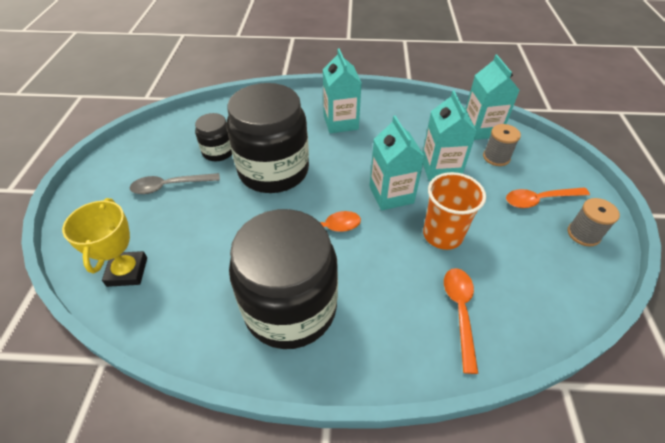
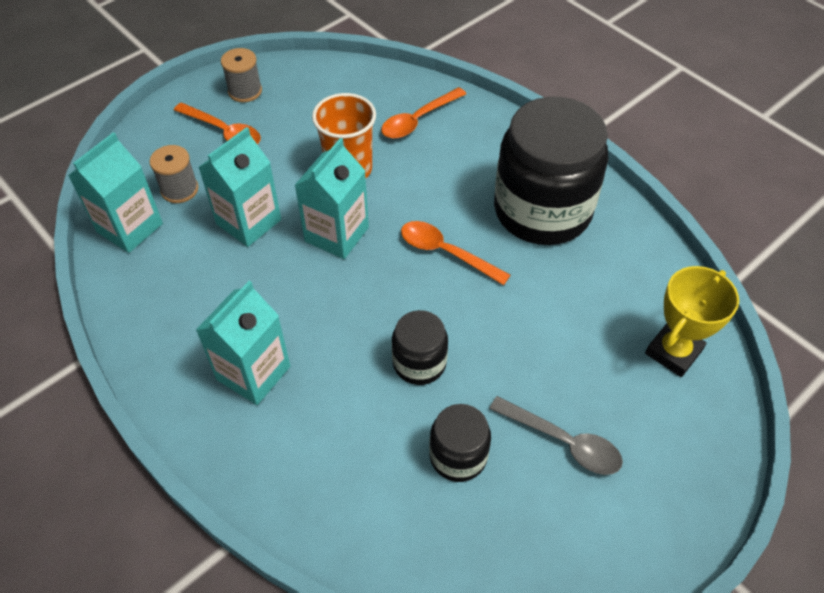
camera: 135 degrees left, 5 degrees up
(273, 170) = (419, 363): black jar -> black jar, size x0.48

